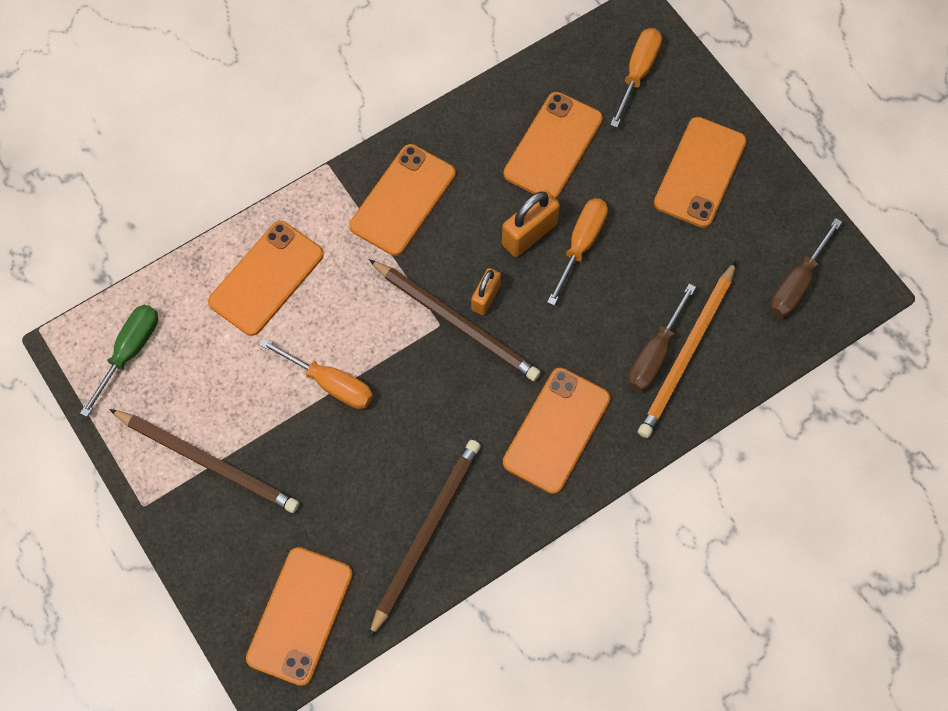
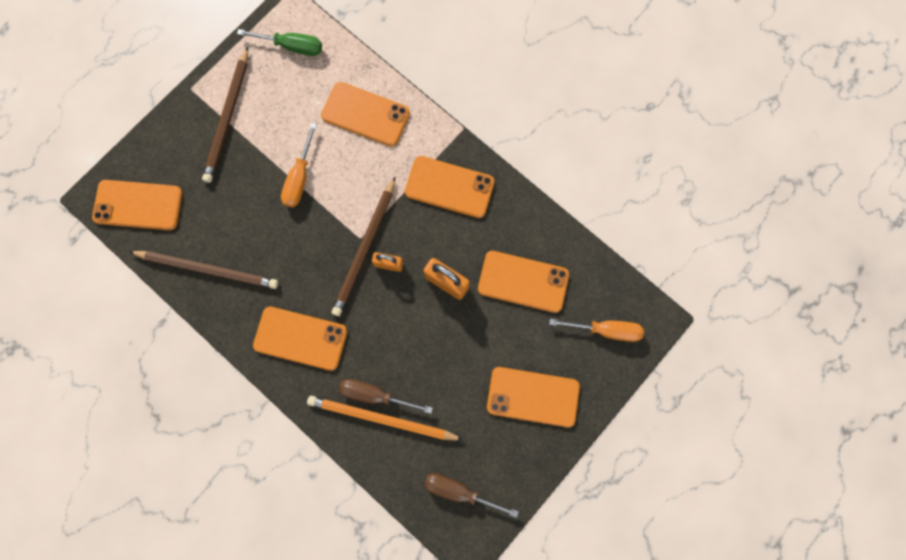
camera: 75 degrees right, 10 degrees up
(581, 245) = (448, 321): orange screwdriver -> none

